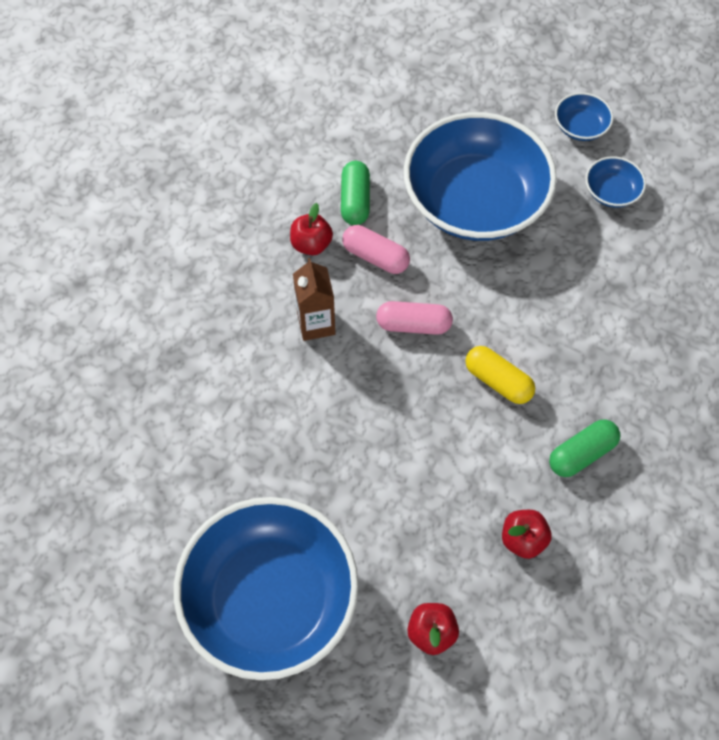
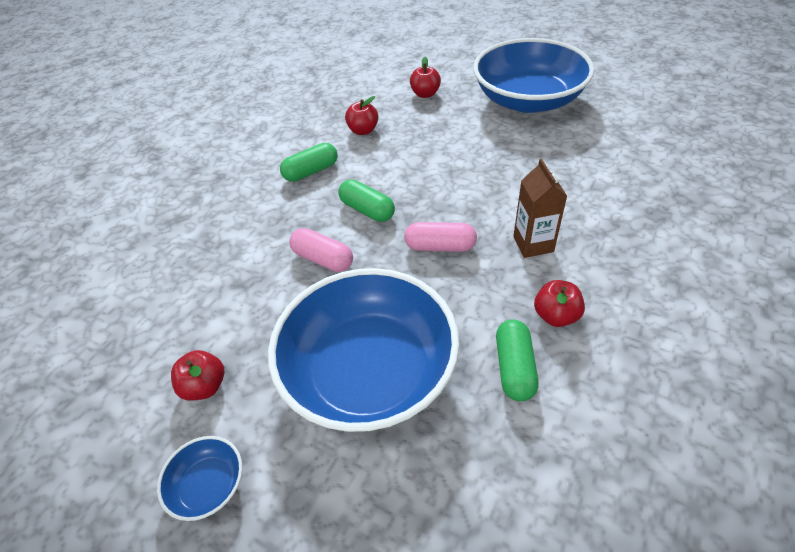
camera: 175 degrees left, 15 degrees down
(375, 257) = (482, 305): pink capsule -> pink capsule (323, 259)
(498, 381) = (367, 210): yellow capsule -> green capsule
(611, 192) = (205, 386): blue bowl -> red apple

